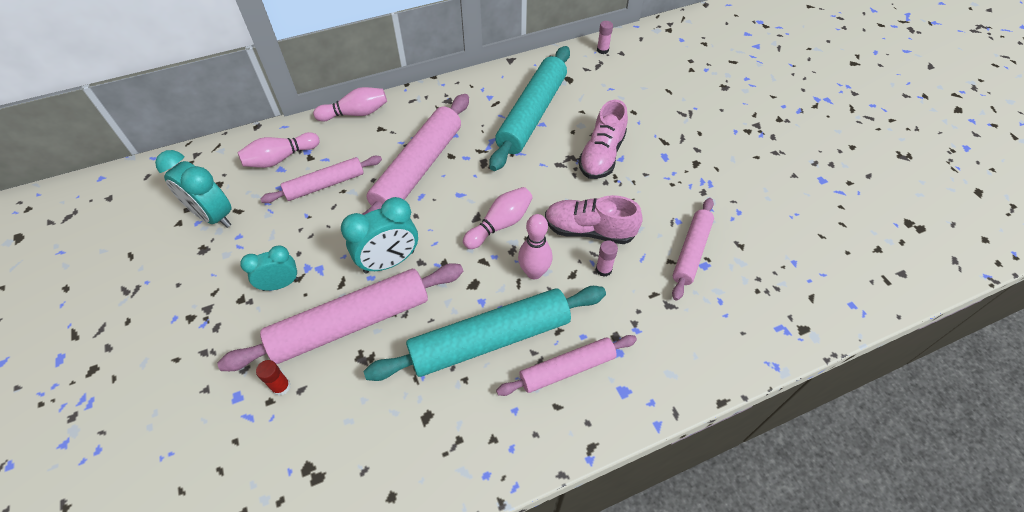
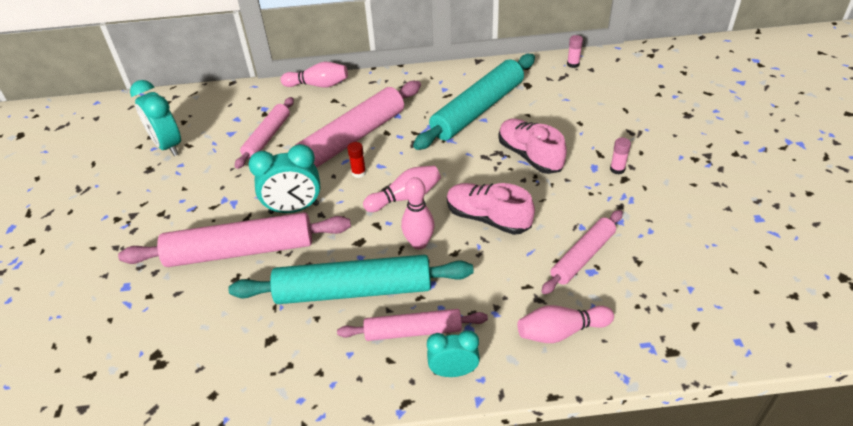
camera: 20 degrees right, 10 degrees down
(280, 158) = (240, 110): pink bowling pin -> pink bowling pin (561, 331)
(280, 284) = (197, 208): turquoise clock -> turquoise clock (453, 371)
(281, 386) = (163, 287): red glue stick -> red glue stick (359, 173)
(325, 185) = (267, 137): pink rolling pin -> pink rolling pin turned 60 degrees counterclockwise
(601, 155) = (530, 156): pink shoe -> pink shoe turned 105 degrees clockwise
(603, 269) = (486, 254): pink glue stick -> pink glue stick (617, 169)

